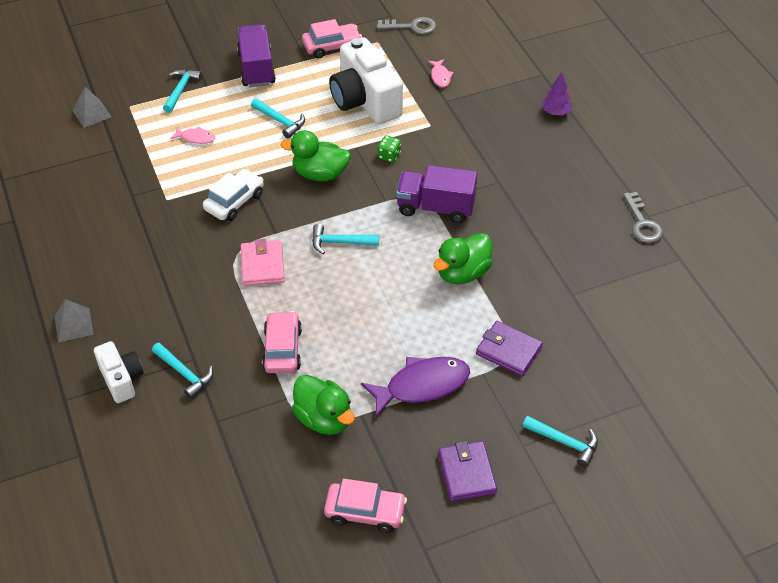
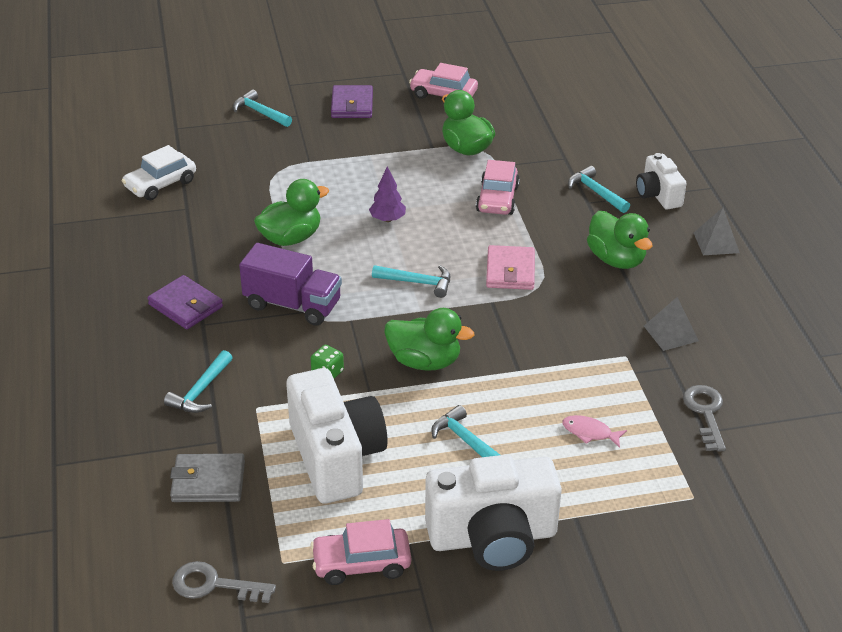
camera: 170 degrees left, 10 degrees down
(91, 113) = (750, 492): grey pyramid -> grey pyramid (671, 333)
(168, 291) = (616, 259): none -> green duck
(181, 90) = (615, 514): turquoise hammer -> turquoise hammer (201, 391)
(234, 202) = (539, 342): white car -> white car (160, 184)
(256, 68) = (493, 537): purple truck -> white camera
(422, 386) = (369, 159): purple fish -> none
(440, 76) = (208, 481): pink fish -> grey wallet
(508, 350) = (275, 173): purple wallet -> purple wallet (185, 306)
(555, 112) = (74, 402): purple tree -> purple tree (387, 219)
(642, 223) = (64, 260): grey key -> grey key (705, 413)

